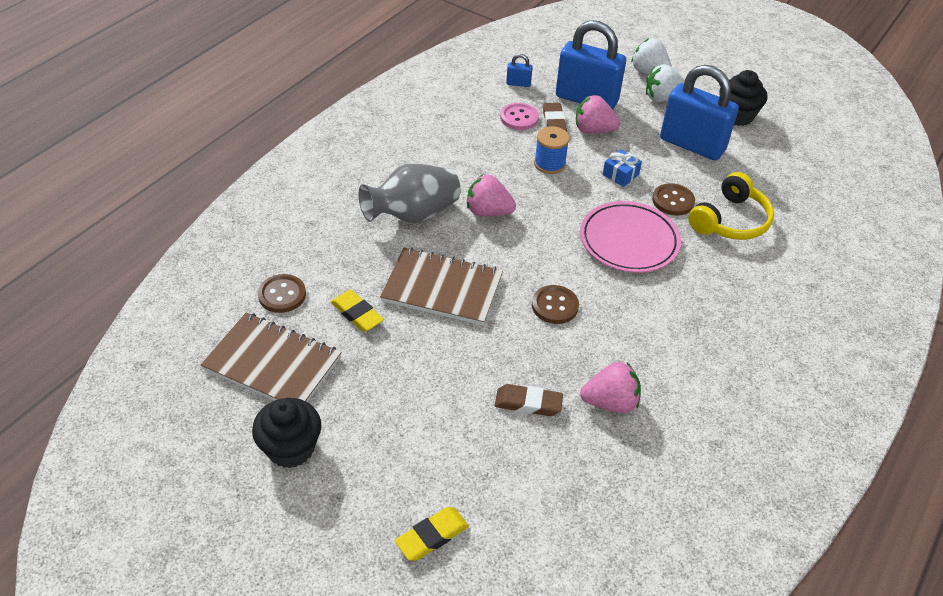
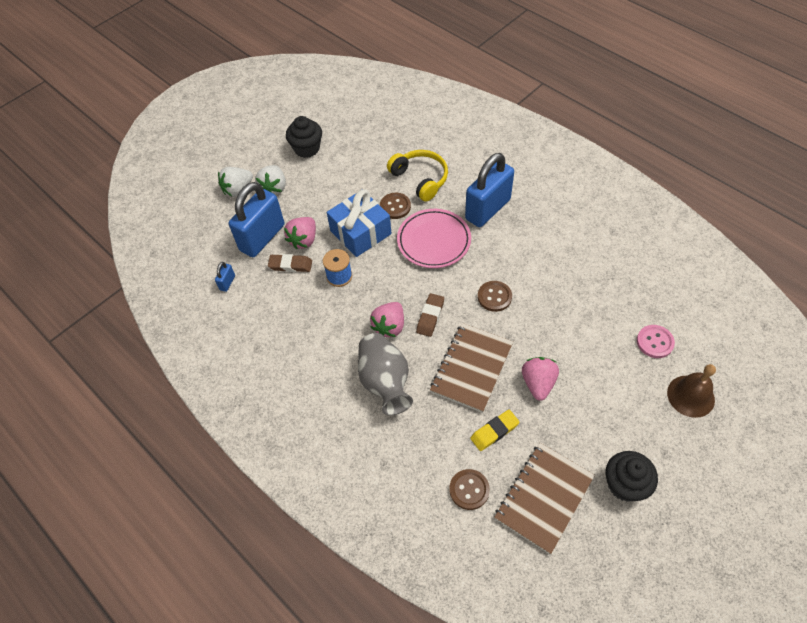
camera: 75 degrees left, 10 degrees up
(432, 536) = (690, 396): yellow eraser -> brown bell
(519, 118) = (275, 289): pink button -> pink button (654, 342)
(528, 403) = (582, 326): brown eraser -> brown eraser (430, 316)
(610, 402) = (581, 279): pink strawberry -> pink strawberry (538, 383)
(620, 174) = (360, 232): blue gift -> blue gift, size x2.14
(692, 145) = (335, 182): blue padlock -> blue padlock (488, 209)

